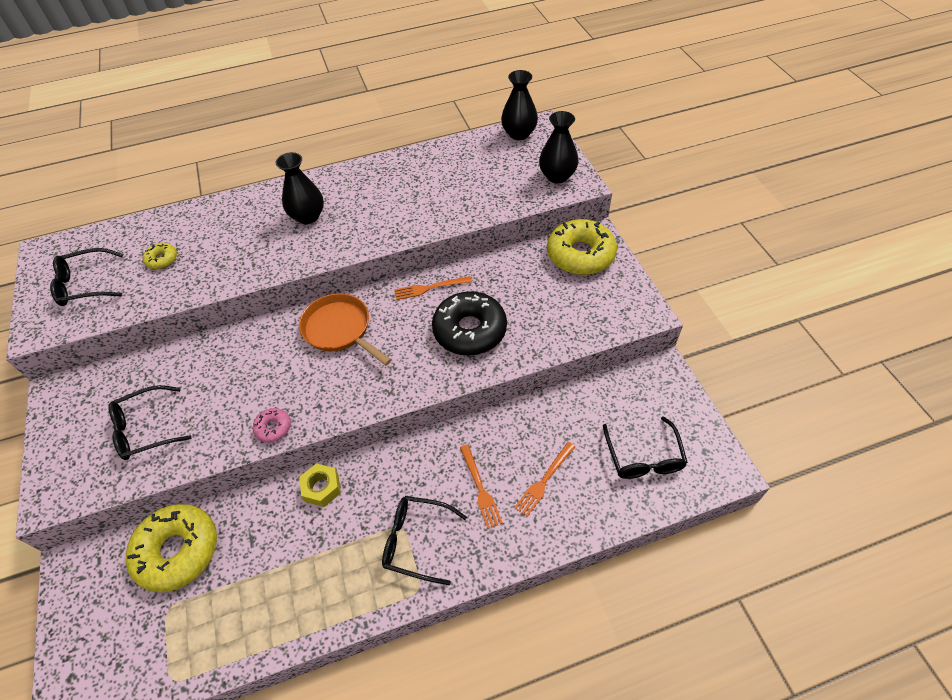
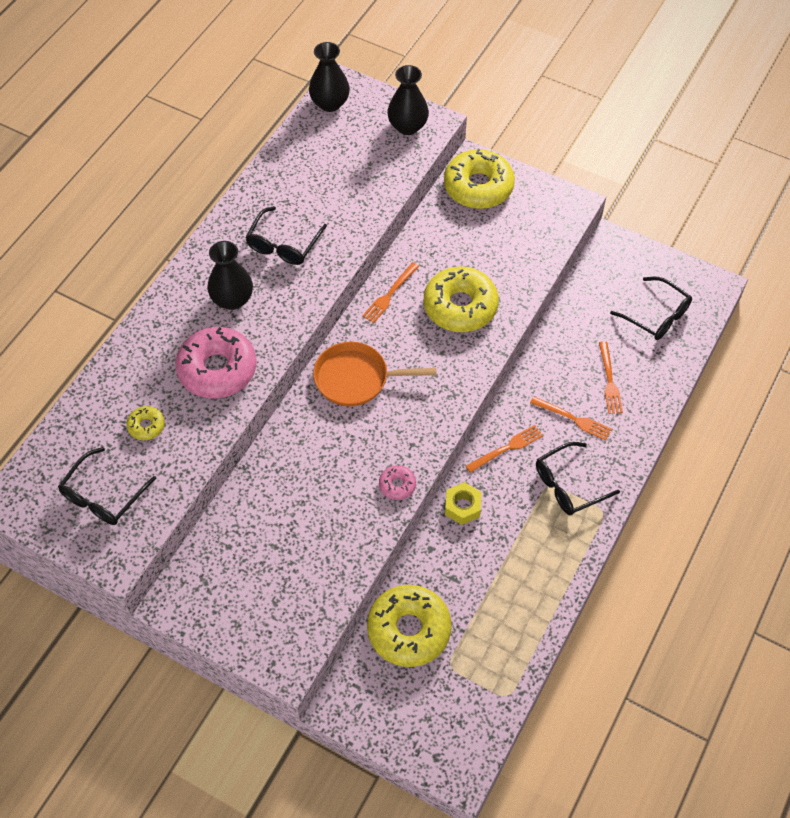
camera: 45 degrees left, 5 degrees up
(145, 429) = (295, 565): black glasses -> black glasses (283, 244)
(243, 253) = (217, 369): none -> pink donut
(404, 469) = (507, 448): none -> orange fork
(470, 330) = (460, 306): black donut -> yellow donut

